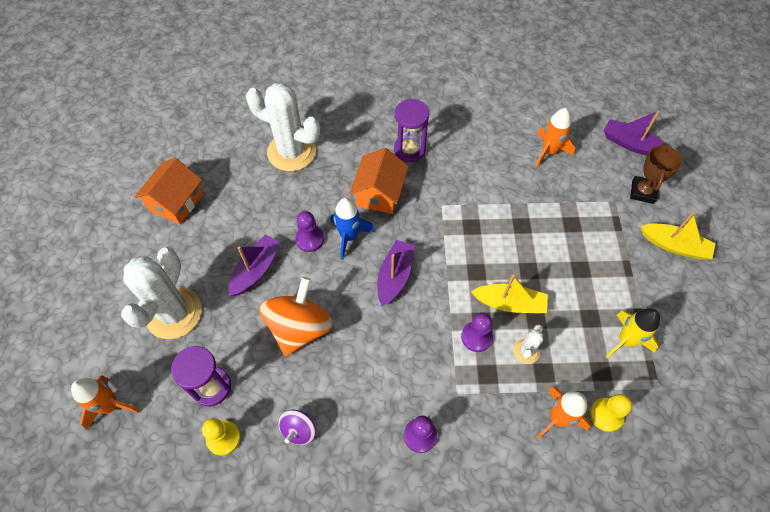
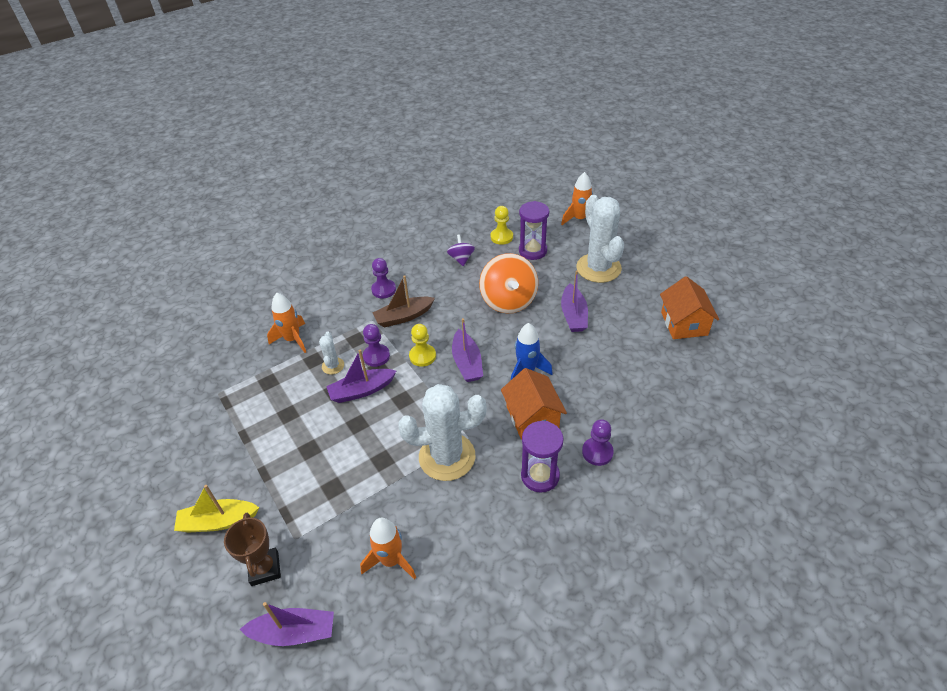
camera: 150 degrees right, 15 degrees down
(291, 152) = (644, 410): white cactus -> white cactus (447, 457)
(310, 239) = (556, 353): purple pawn -> purple pawn (597, 452)
(421, 375) = (403, 317): none -> brown boat
(510, 303) = (361, 391): yellow boat -> purple boat
(606, 415) = (257, 357): yellow pawn -> yellow pawn (422, 356)
(626, 340) = (252, 412): yellow rocket -> none

